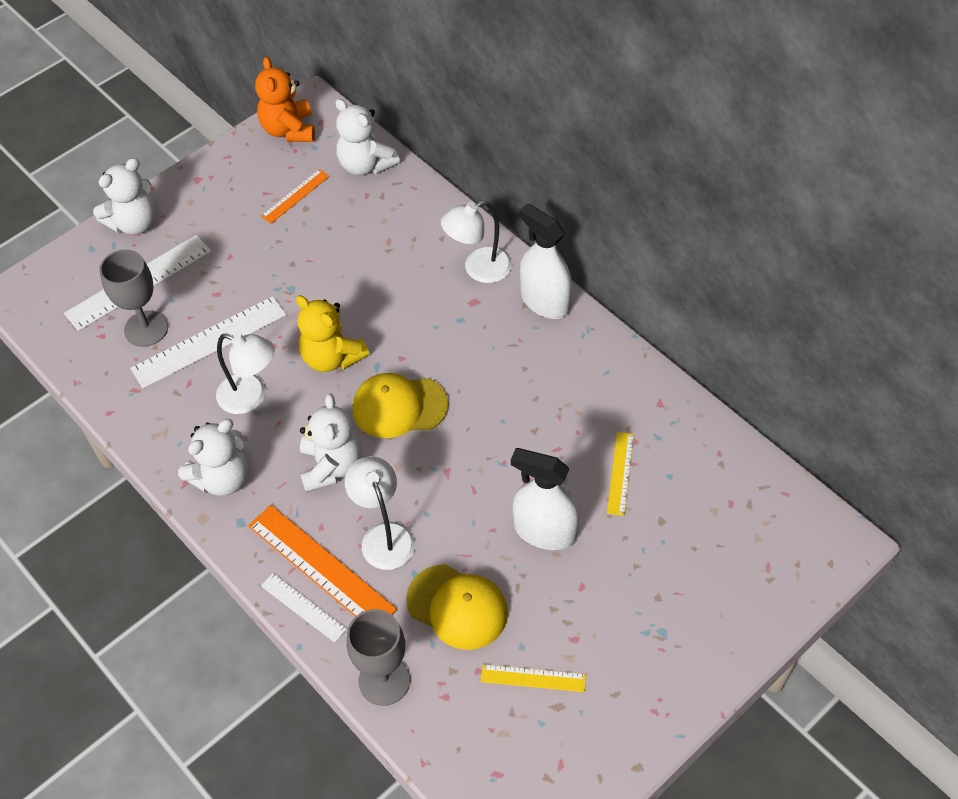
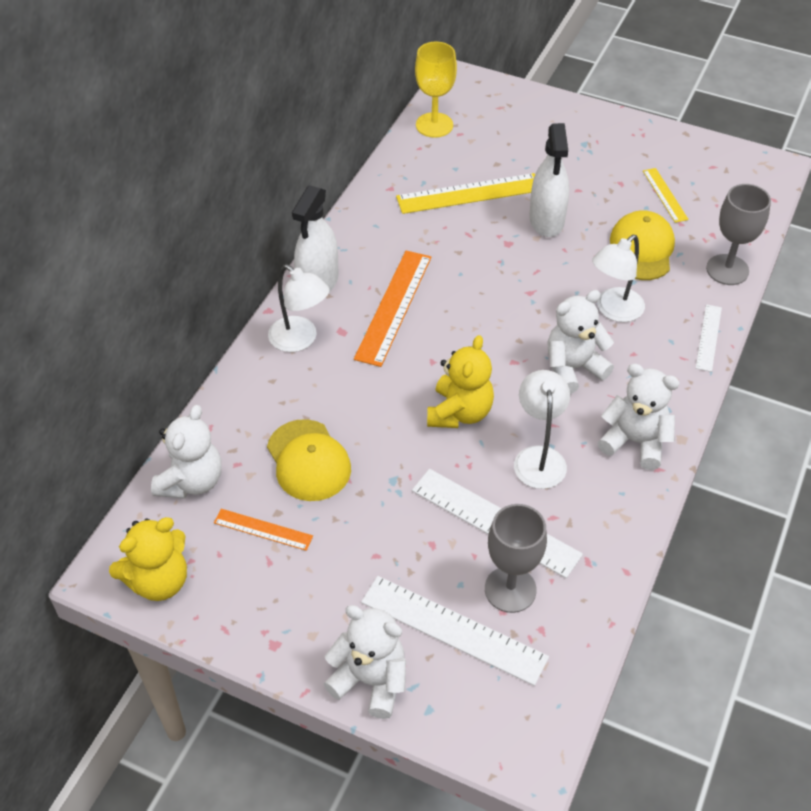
camera: 115 degrees left, 5 degrees down
(289, 130) = (159, 581): orange teddy bear -> yellow teddy bear
(321, 567) = (667, 339): orange ruler -> orange ruler (393, 307)
(399, 407) = (485, 344): yellow cap -> yellow cap (308, 460)
(620, 473) = (469, 194): yellow ruler -> yellow ruler, size x1.81
(756, 483) = (434, 125): none -> yellow goblet

